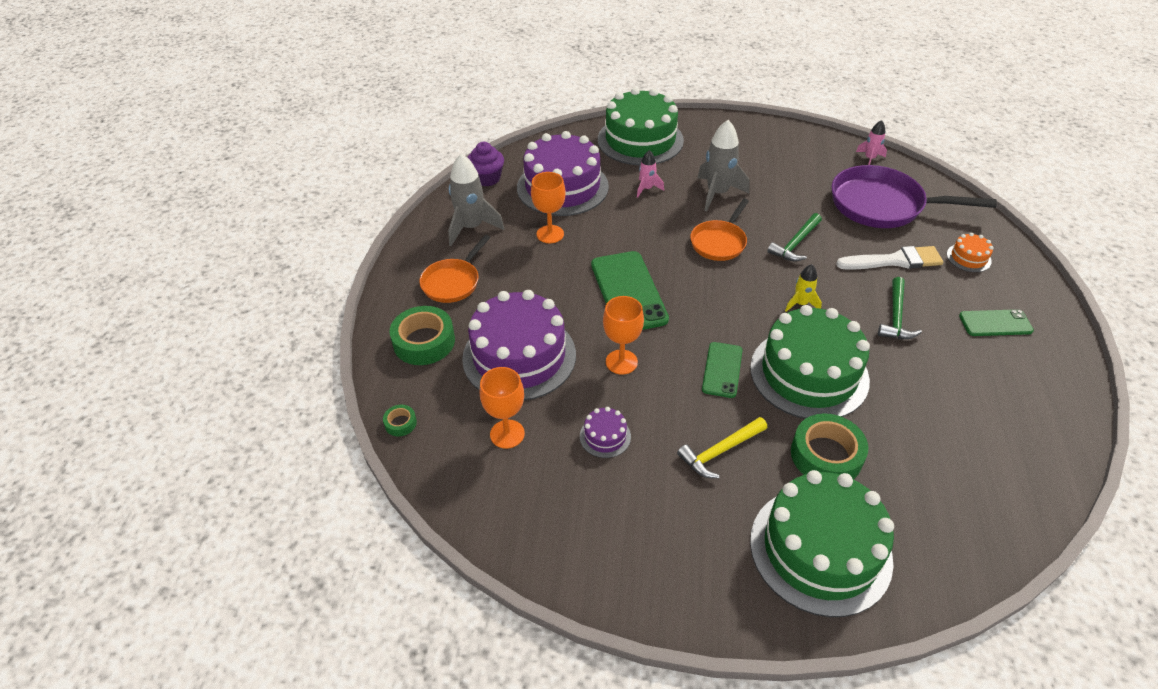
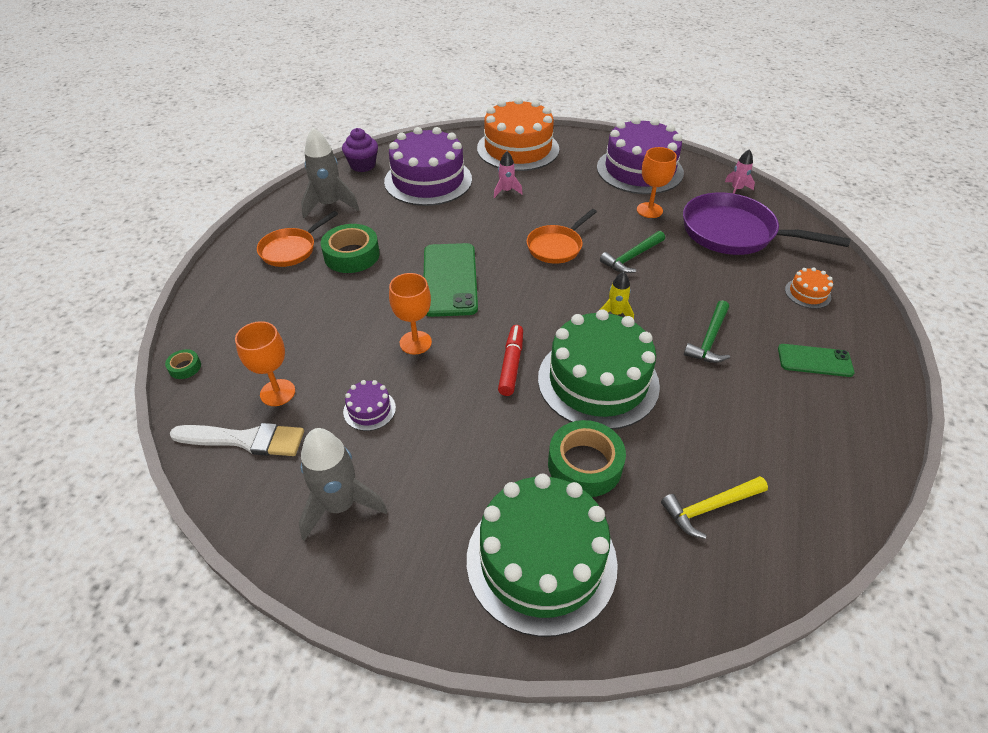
camera: 10 degrees right, 0 degrees up
(424, 342) = (240, 298): green tape -> green tape (352, 255)
(519, 356) = (321, 323): purple cake -> purple cake (639, 170)
(550, 234) = (398, 219): orange goblet -> orange goblet (649, 210)
(640, 140) = (518, 149): green cake -> orange cake
(717, 193) = (572, 203): grey rocket -> grey rocket (340, 505)
(720, 451) = (477, 443): yellow hammer -> yellow hammer (709, 508)
(722, 370) = (511, 364): green phone -> red marker
(894, 261) = (727, 286): white brush -> white brush (245, 440)

